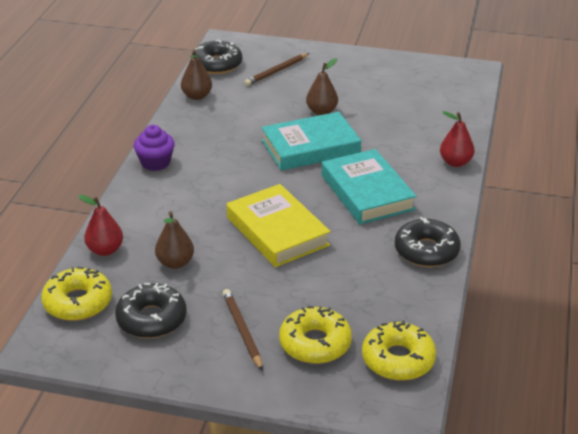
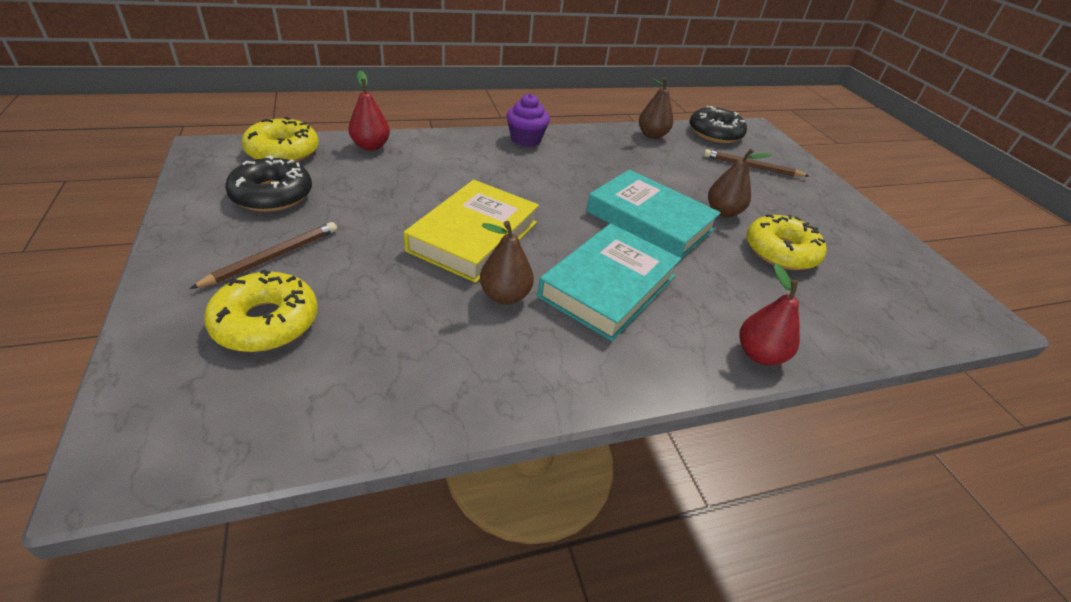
camera: 55 degrees right, 5 degrees up
(175, 263) = (373, 186): brown pear -> brown pear (505, 296)
(398, 359) = (252, 418): yellow donut -> yellow donut (780, 251)
(426, 251) = (529, 379): black donut -> none

